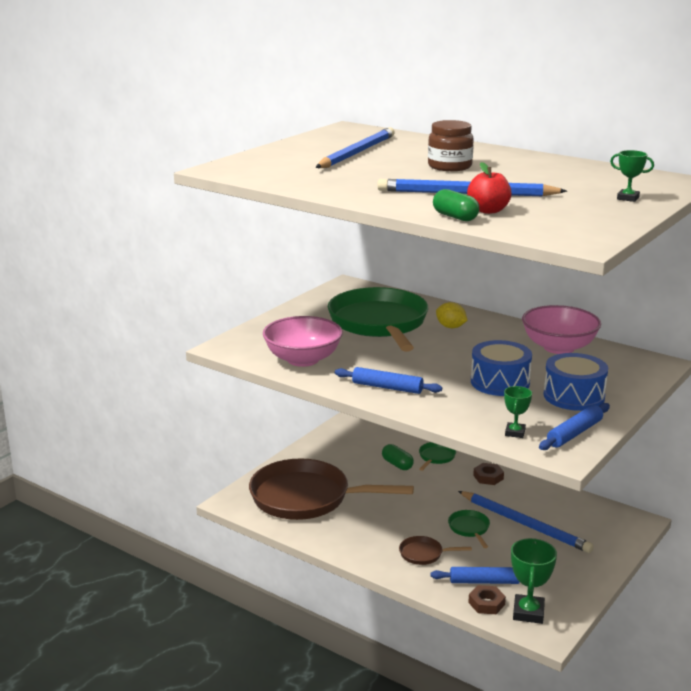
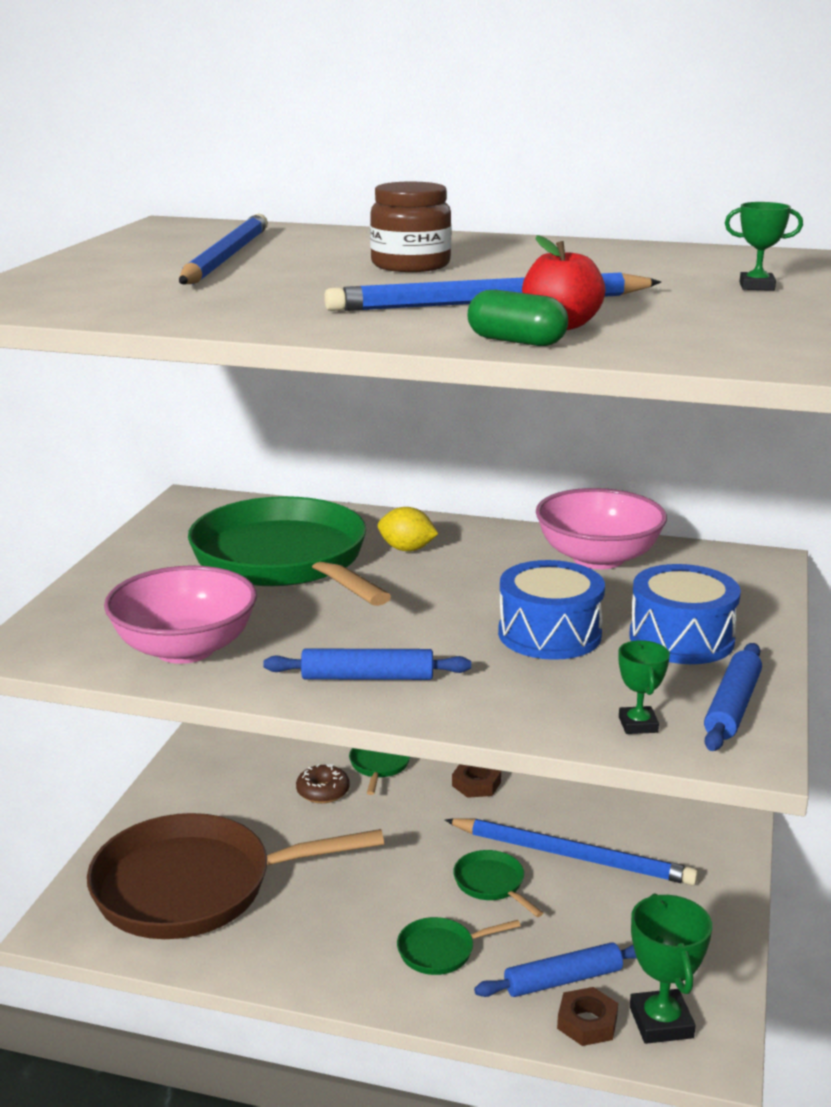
camera: 20 degrees left, 0 degrees up
(397, 464) = (323, 791): green capsule -> brown donut
(424, 554) = (441, 951): brown pan -> green pan

